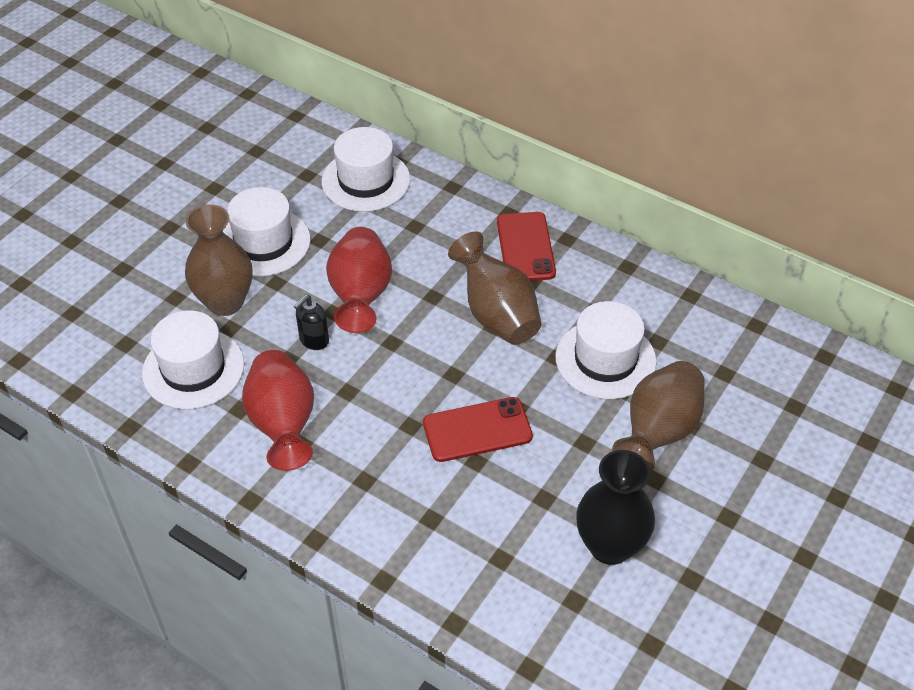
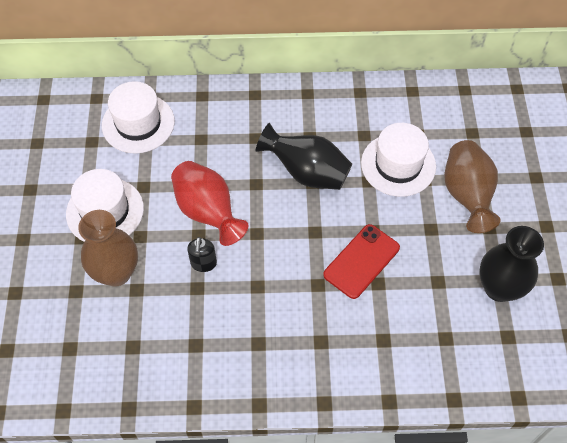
camera: 35 degrees left, 10 degrees up
(193, 369) = (137, 336): white hat -> none
(283, 425) = (235, 337): red vase -> none
(496, 314) = (307, 172): brown vase -> black vase
(525, 247) = (286, 114): red phone -> none

